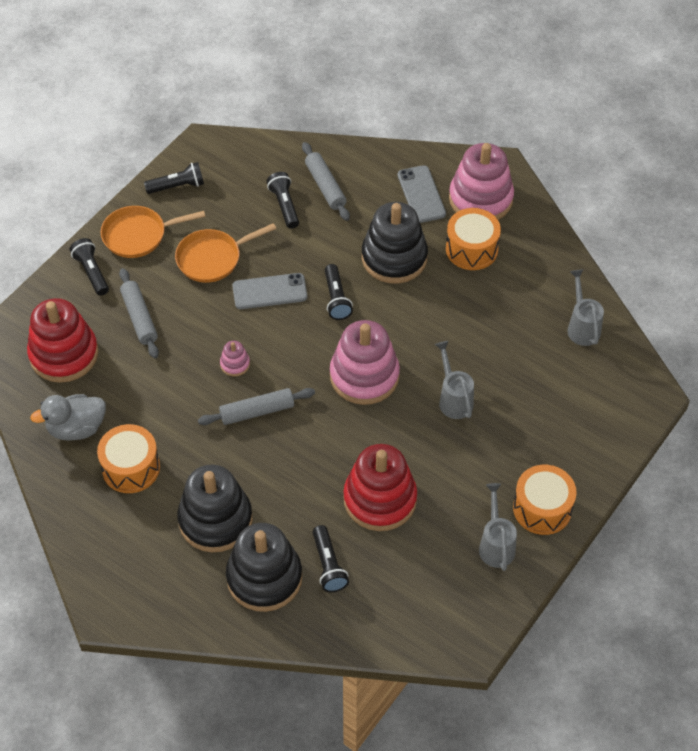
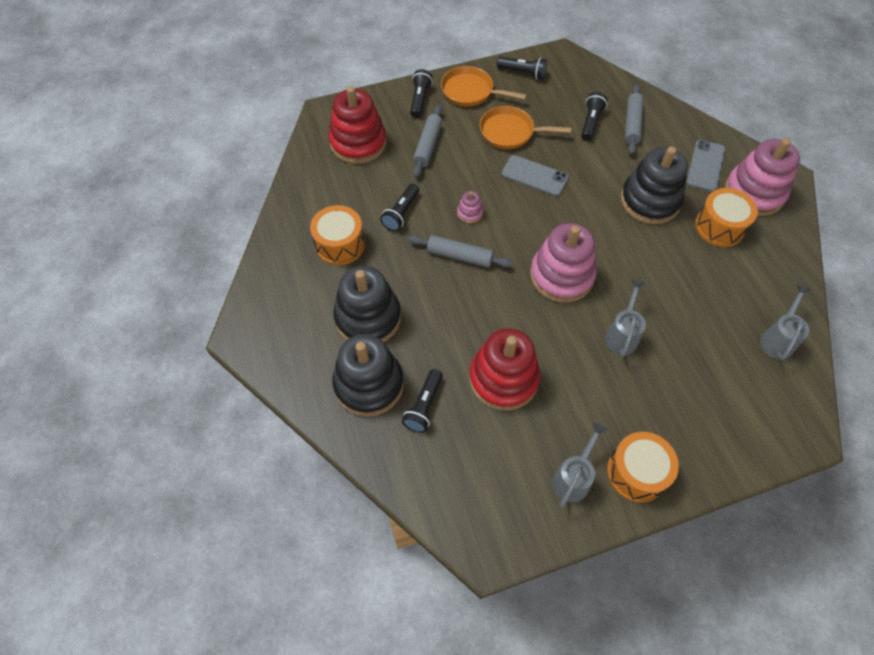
camera: 35 degrees right, 5 degrees up
(76, 428) = (326, 196): grey duck -> none
(336, 299) = (581, 207): black flashlight -> black flashlight (401, 213)

